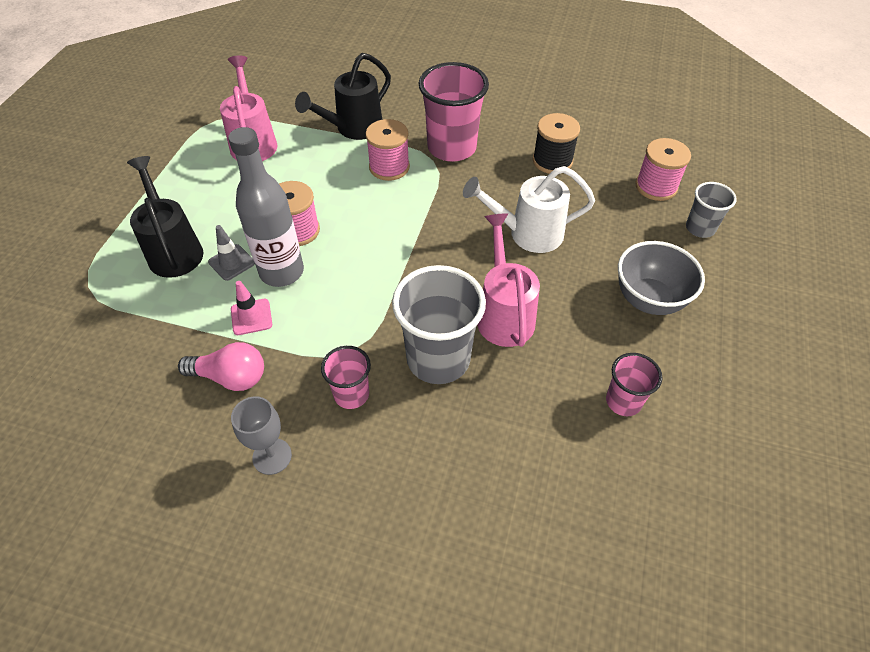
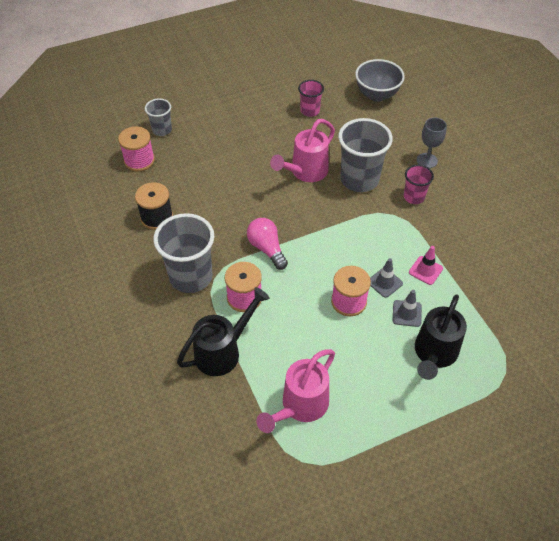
camera: 130 degrees left, 0 degrees up
(230, 377) = (463, 248): pink light bulb -> pink light bulb (267, 248)
(272, 456) = (472, 202): grey goblet -> grey goblet (427, 160)
(282, 272) = (385, 282): grey bottle -> grey traffic cone
(353, 128) = (223, 351): black watering can -> black watering can turned 45 degrees counterclockwise
(452, 148) = (191, 277): pink cup -> grey cup
(528, 233) = (237, 194): white watering can -> none
(649, 300) = (238, 127): grey bowl -> grey bowl (377, 95)

